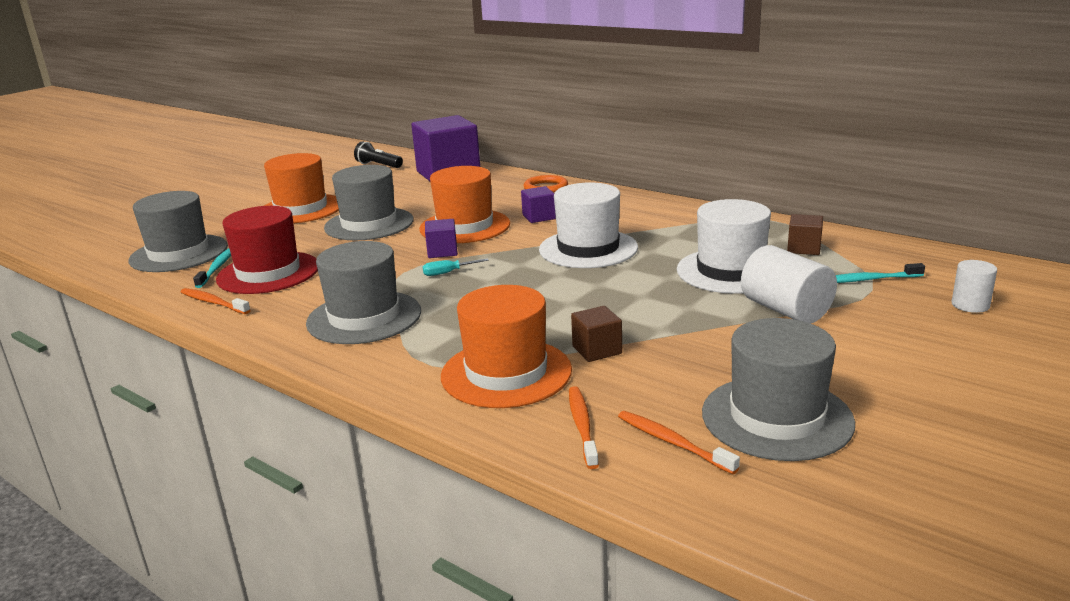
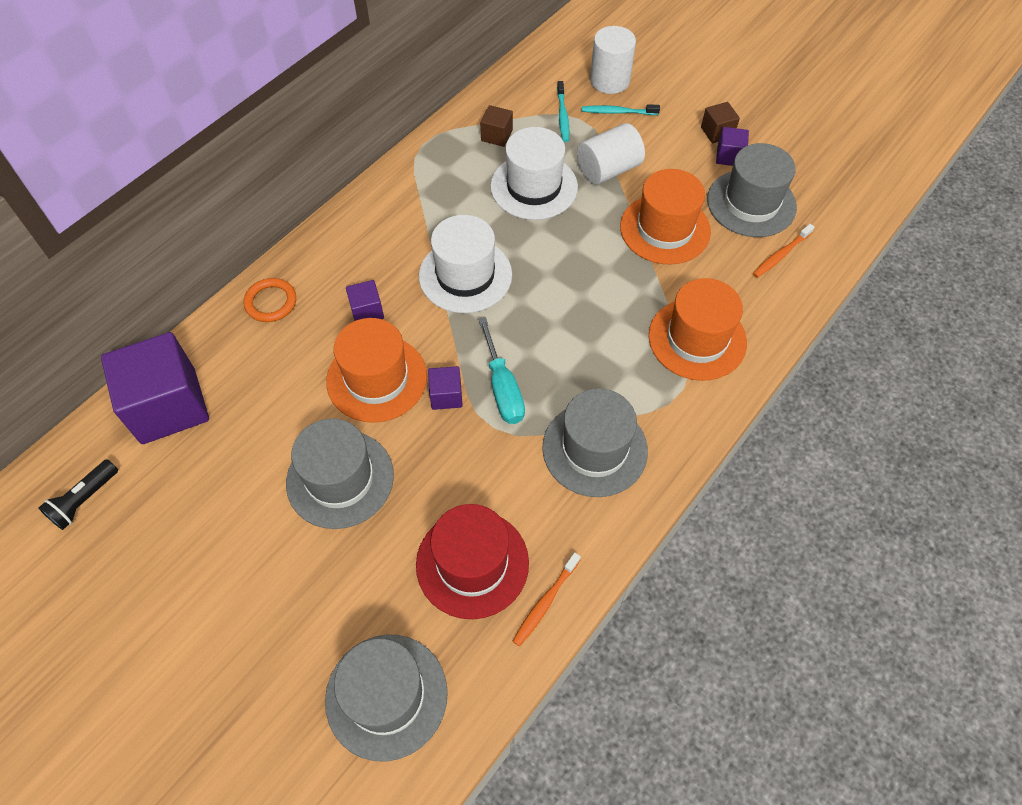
camera: 90 degrees left, 35 degrees up
(217, 268) = (446, 628): turquoise toothbrush -> turquoise toothbrush (618, 112)
(301, 209) = (254, 574): orange hat -> orange hat (665, 229)
(448, 273) = (502, 387): turquoise screwdriver -> turquoise screwdriver, size x1.92
(582, 426) = (766, 298): orange toothbrush -> none
(597, 350) = (664, 283): brown cube -> brown cube (717, 132)
(875, 399) = (729, 156): none -> purple cube
(970, 305) = (609, 80): white cylinder -> white cylinder, size x1.71

